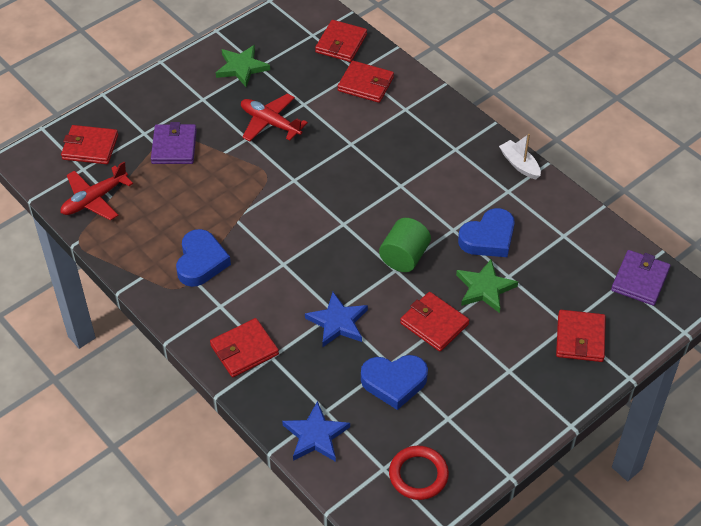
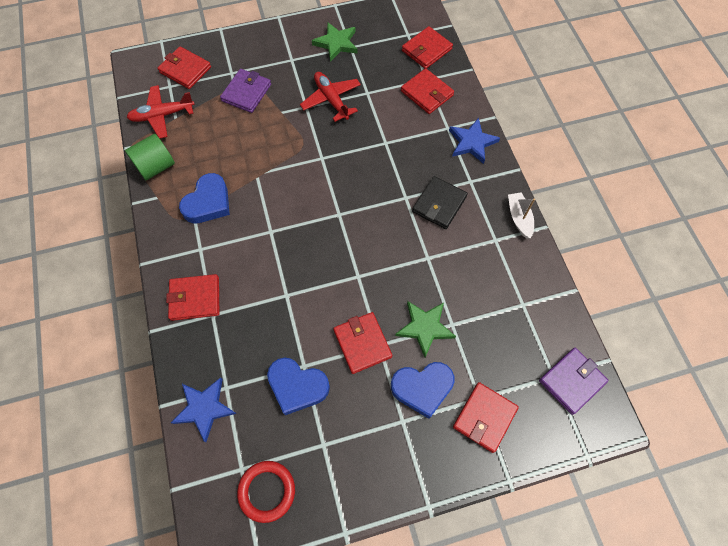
camera: 25 degrees right, 15 degrees up
(338, 322) = (283, 306): blue star -> blue star (472, 142)
(404, 257) = (372, 267): green cylinder -> green cylinder (156, 167)
(437, 179) = (439, 204): none -> black wallet
(488, 238) = (454, 279): blue heart -> blue heart (422, 388)

